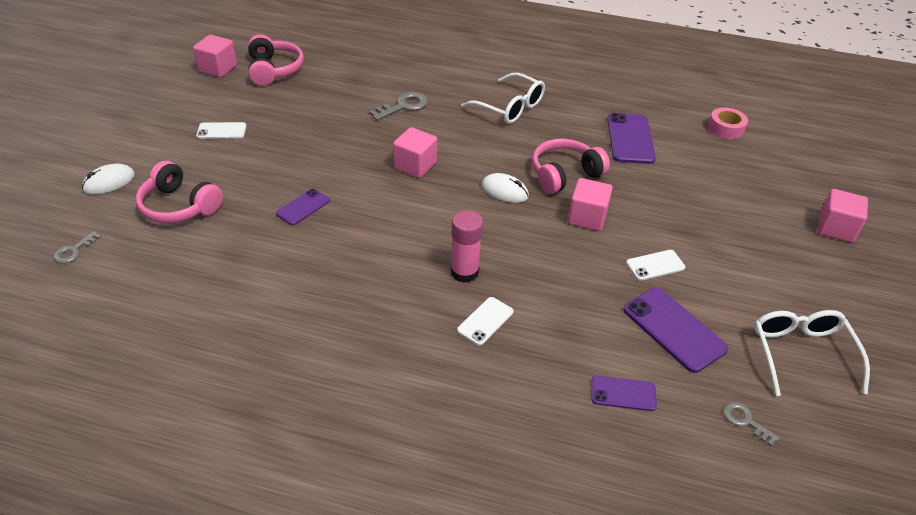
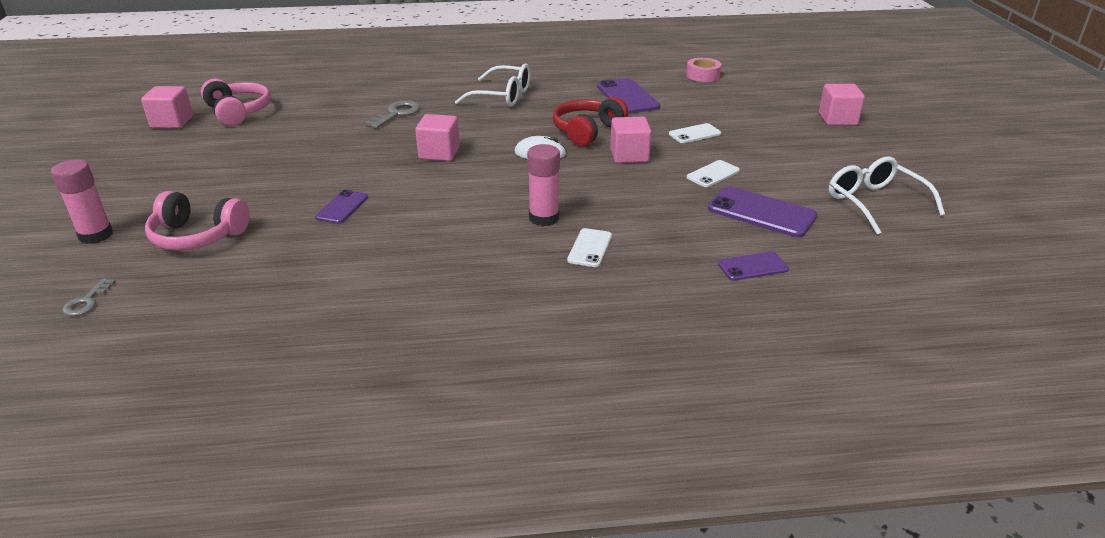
camera: 20 degrees left, 10 degrees down
(109, 182) = (96, 235): white mouse -> pink glue stick
(221, 131) = (209, 168): white phone -> white phone (694, 134)
(564, 175) = (587, 131): pink headphones -> red headphones
(745, 421) = (866, 258): grey key -> none

